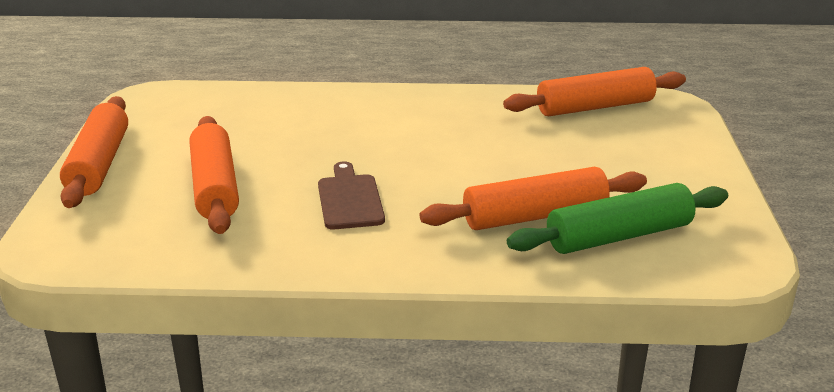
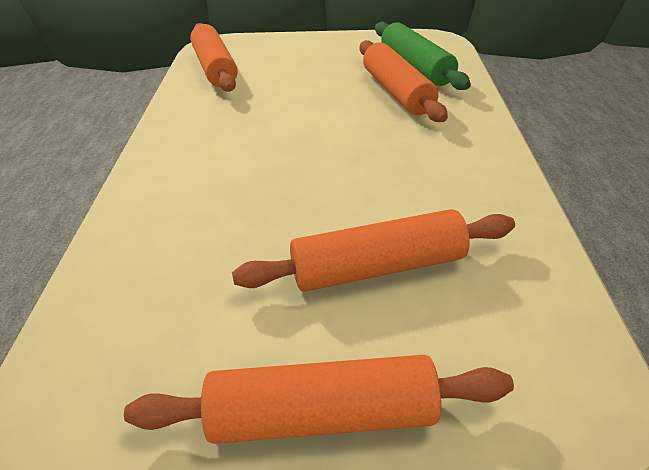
camera: 90 degrees left, 10 degrees up
(350, 199) = (388, 172): brown cutting board -> none

